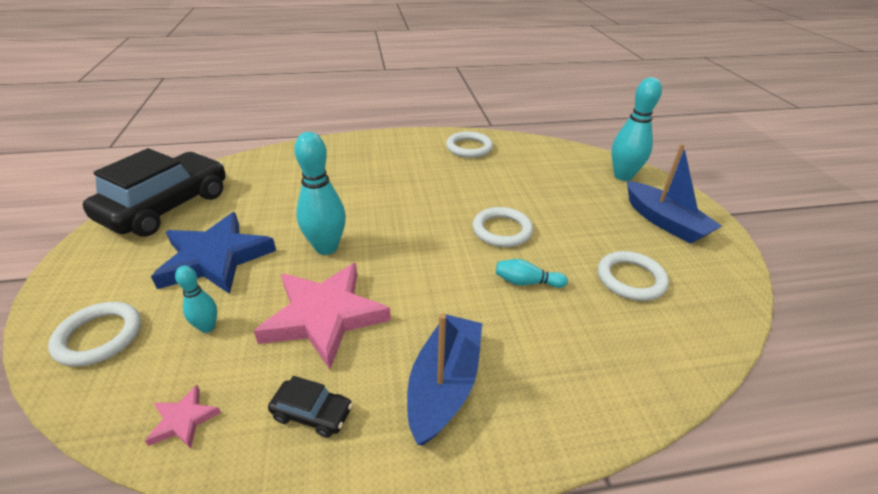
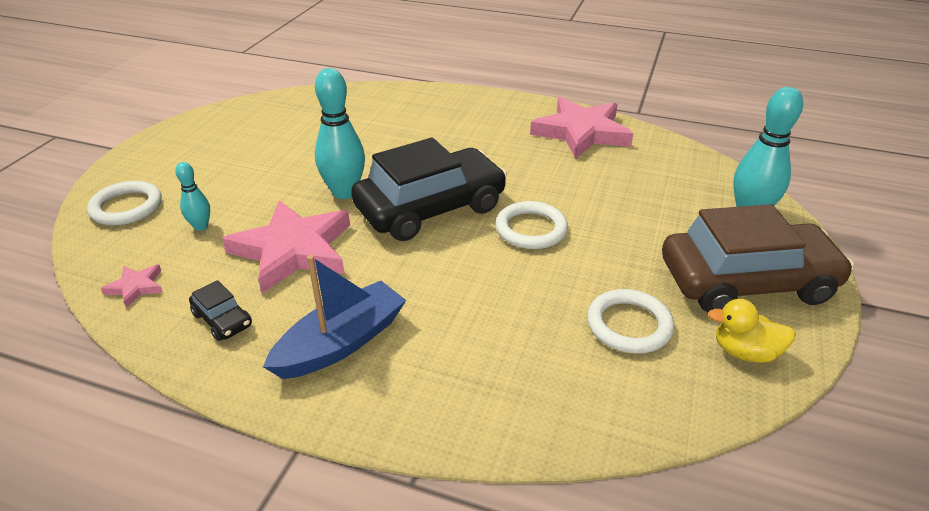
camera: 30 degrees right, 0 degrees up
(166, 206) = (245, 117): black car -> black car (430, 208)
(215, 258) = (248, 173): blue star -> none
(469, 148) = (581, 132): white ring -> pink star
(527, 282) = (506, 287): turquoise bowling pin -> none
(664, 222) = (746, 281): blue boat -> brown car
(710, 270) = (745, 352): none -> yellow duck

